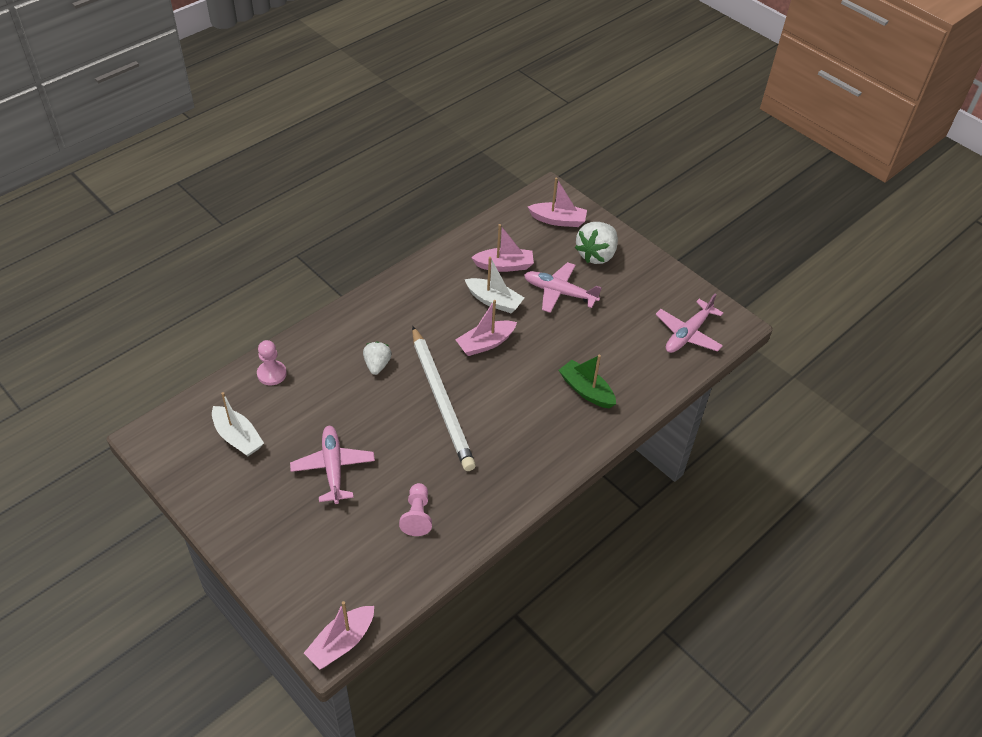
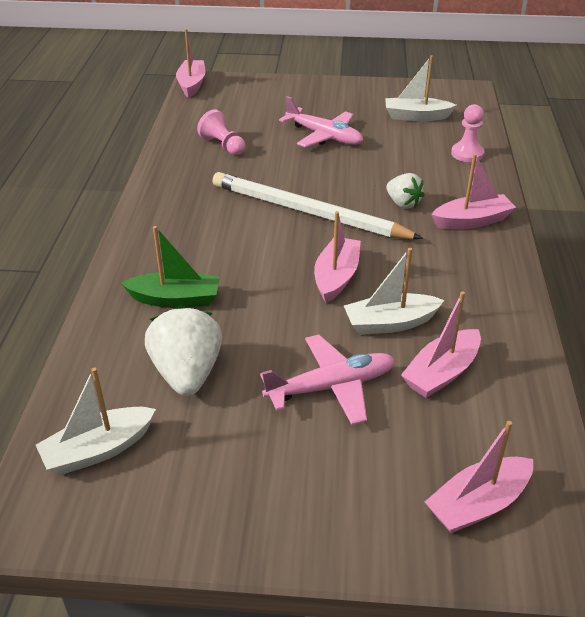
camera: 140 degrees right, 10 degrees down
(360, 324) = (472, 221): none -> pink boat
(596, 255) = (351, 484): white strawberry -> white strawberry (187, 373)
(688, 333) = (98, 450): pink plane -> white boat

